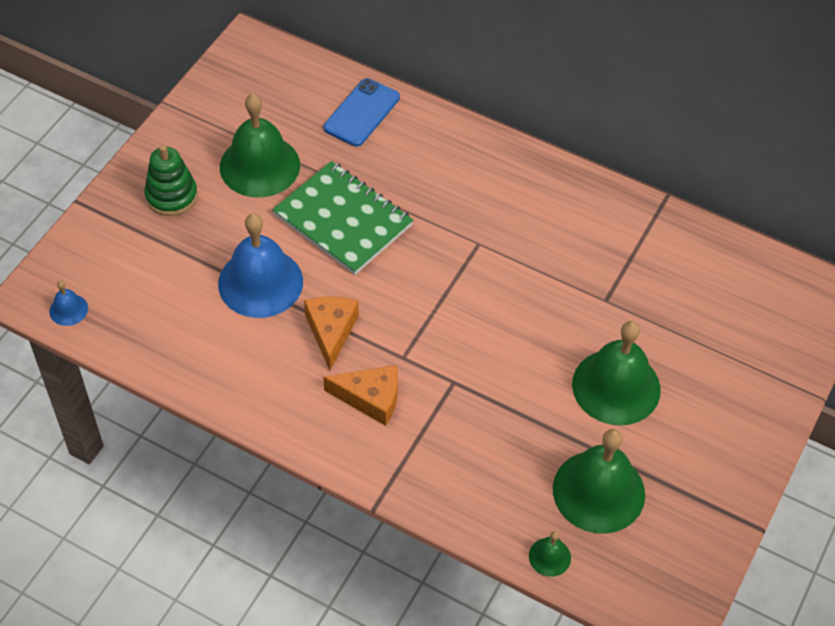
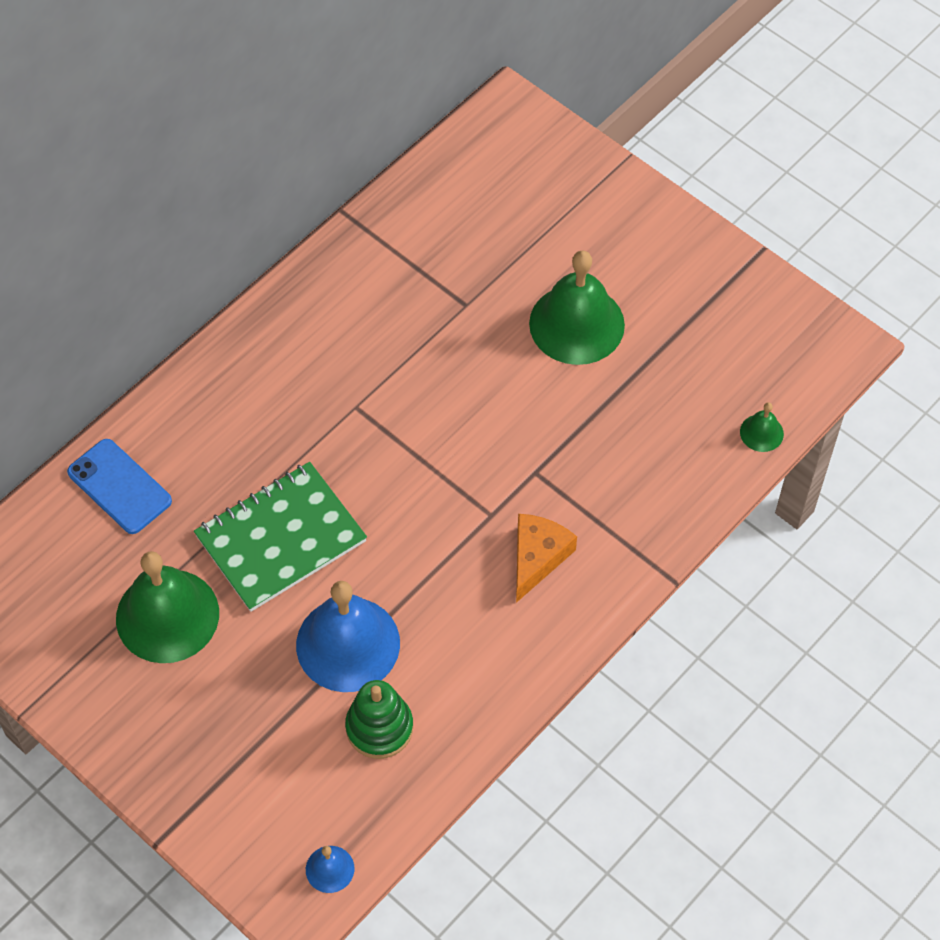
camera: 75 degrees left, 5 degrees up
(171, 196) = (184, 725): green stacking toy -> green stacking toy (379, 727)
(331, 331) = (437, 581): orange cheese -> none
(598, 491) = (696, 371): green bell -> none

